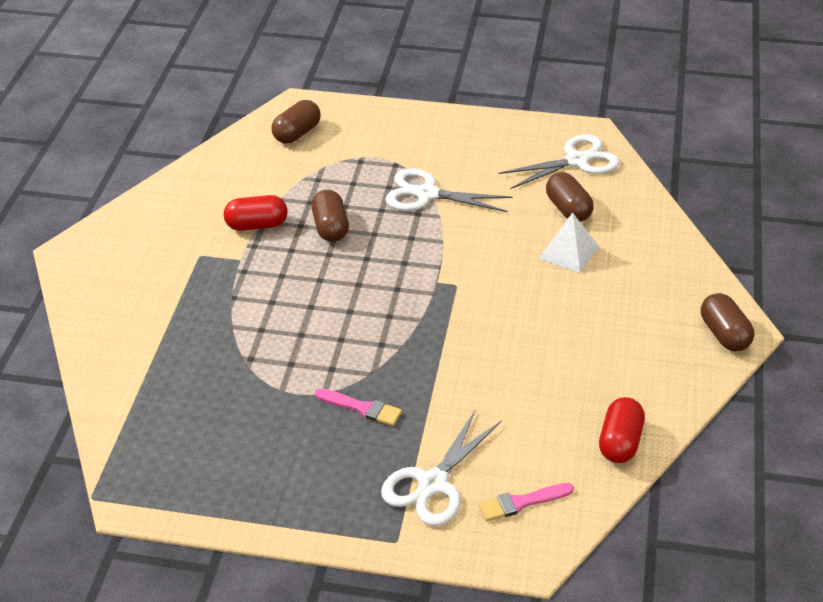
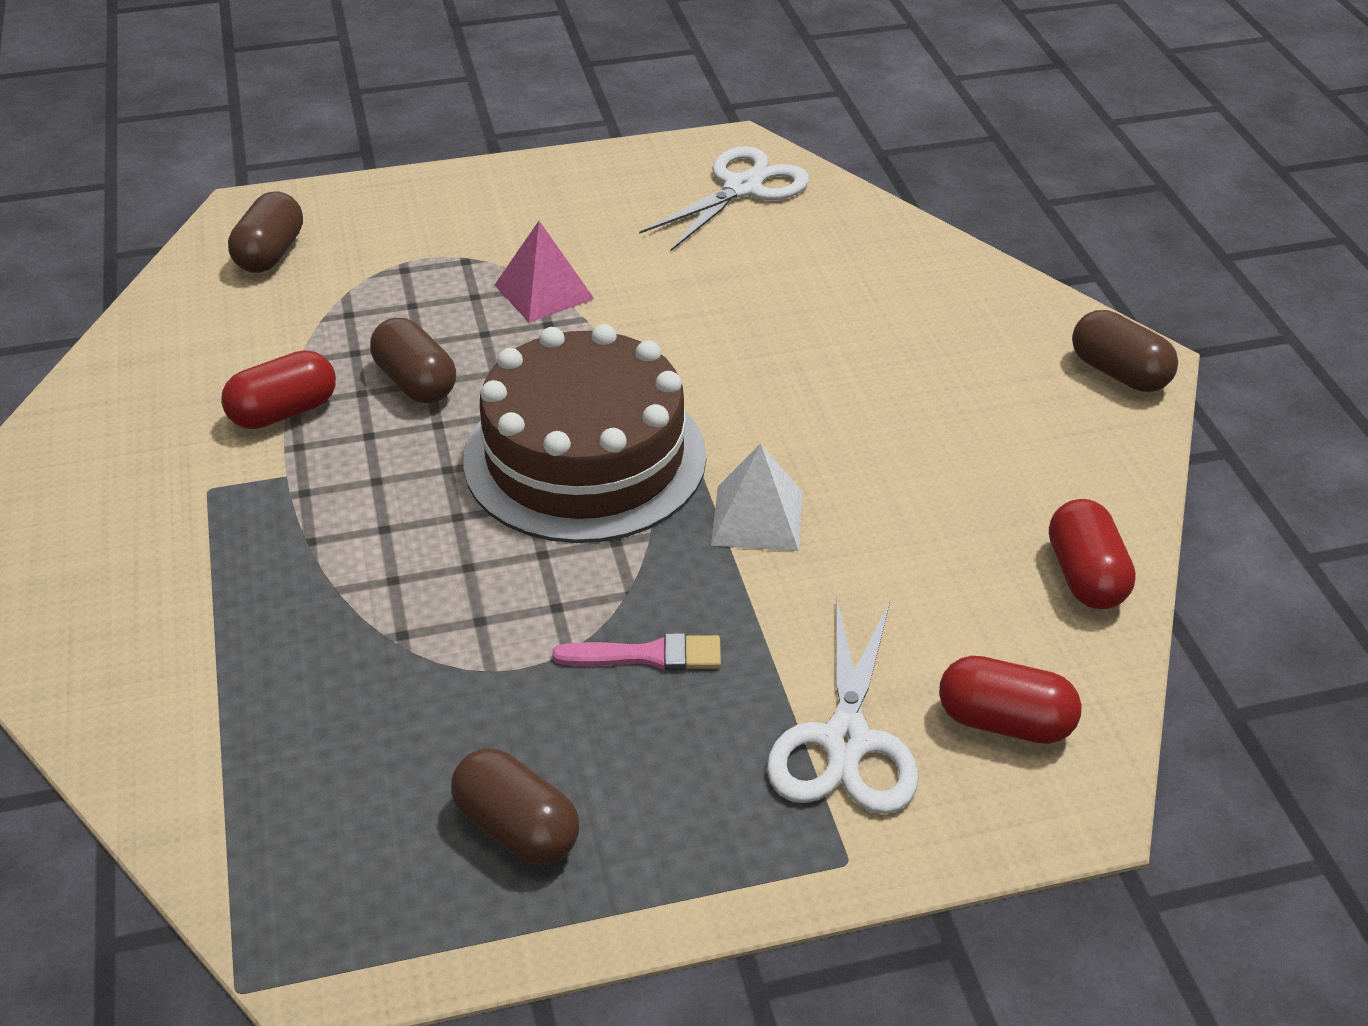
camera: 25 degrees left, 0 degrees up
(392, 295) = (585, 458): none -> brown cake
(427, 194) = (544, 292): white scissors -> pink pyramid
(521, 502) = (1004, 722): pink brush -> red capsule
(568, 209) = (776, 258): brown capsule -> brown capsule (517, 828)
(569, 252) = (818, 319): white pyramid -> white pyramid (757, 518)

